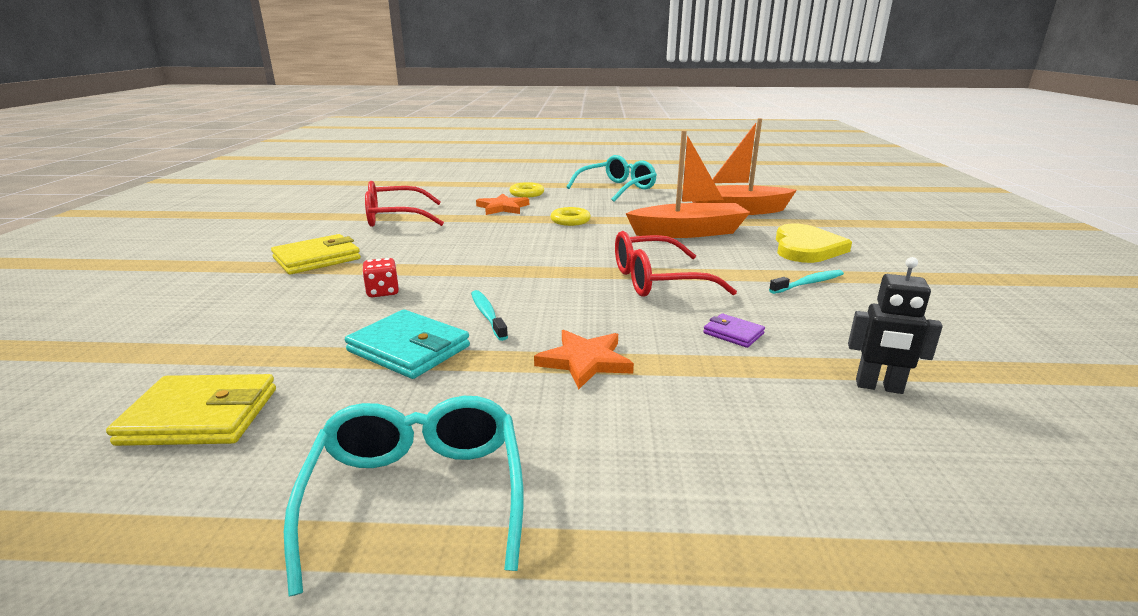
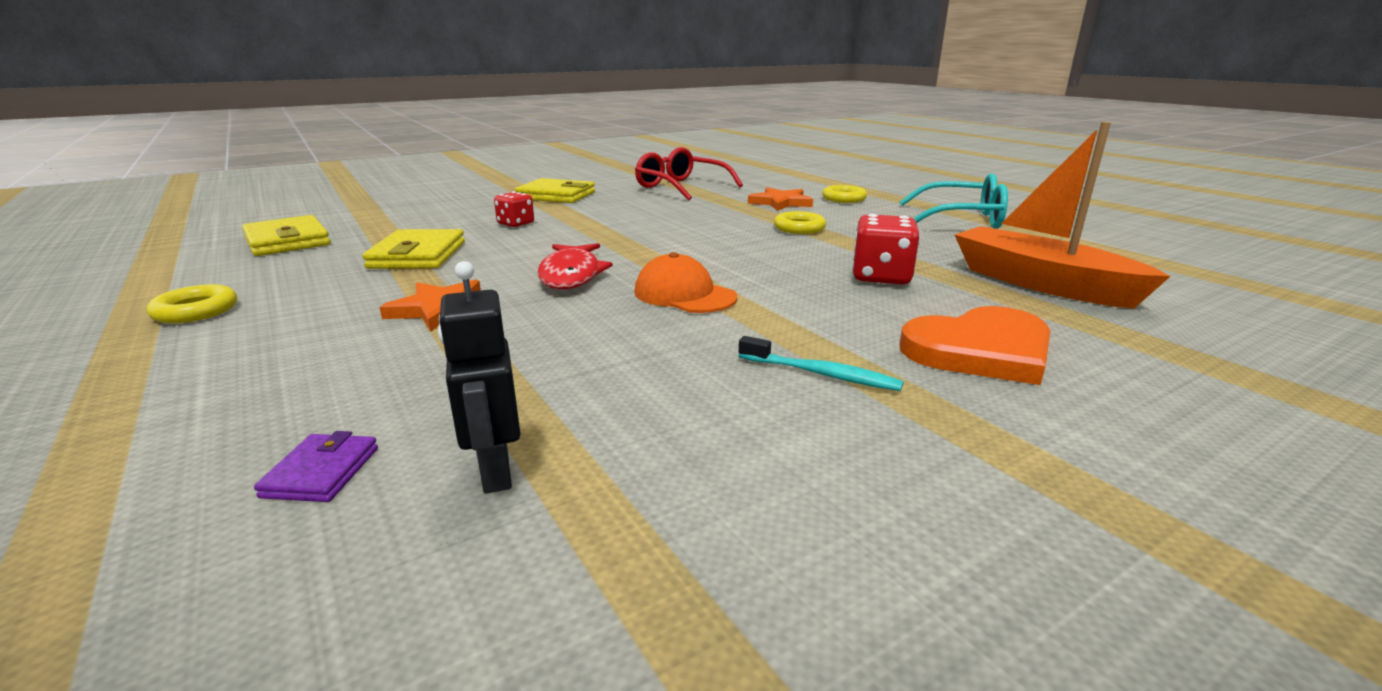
camera: 55 degrees right, 0 degrees up
(409, 349) = (418, 255): turquoise wallet -> yellow wallet
(417, 495) = (196, 311): turquoise glasses -> yellow ring
(487, 315) = (506, 259): turquoise toothbrush -> none
(568, 302) = (571, 275): none -> red fish
(657, 280) = (684, 294): red glasses -> orange cap
(688, 232) = (881, 277): orange boat -> red dice
(733, 333) = (577, 357): purple wallet -> purple wallet (321, 472)
(806, 248) = (980, 350): yellow heart -> orange heart

